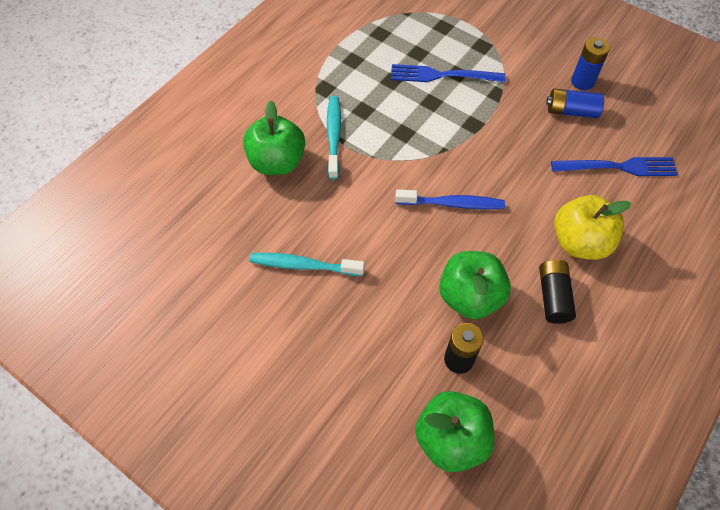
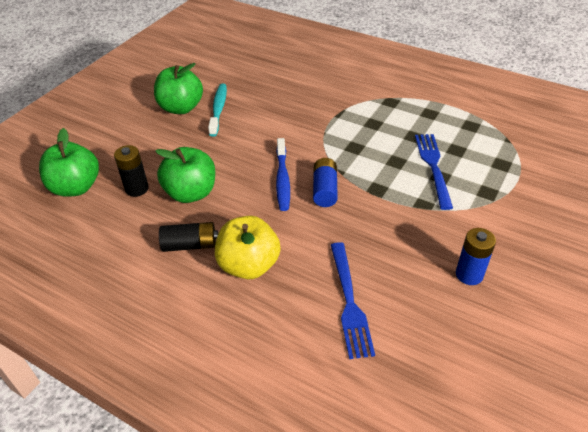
camera: 85 degrees right, 15 degrees down
(277, 162) = (308, 88): green apple -> green apple (181, 108)
(333, 136) = (341, 111): turquoise toothbrush -> none
(571, 111) = (419, 263): blue battery -> blue battery (325, 190)

